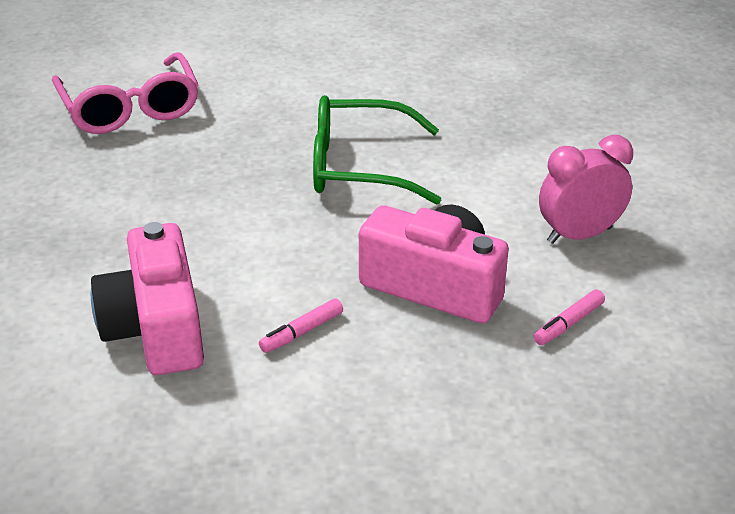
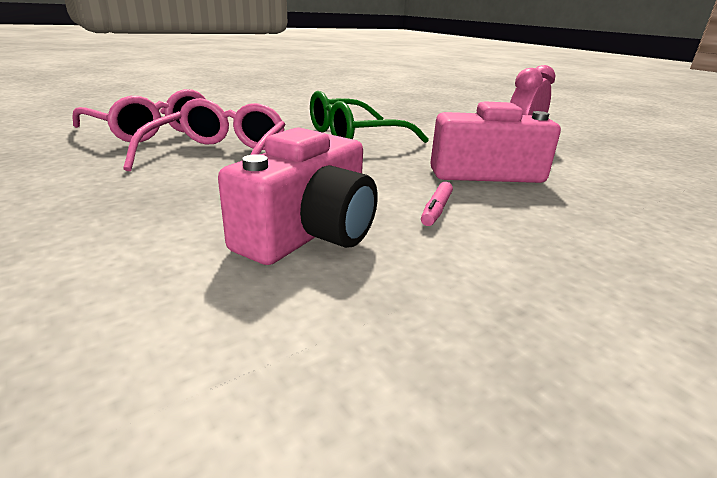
camera: 30 degrees left, 10 degrees down
(156, 328) = (310, 233): pink camera -> pink camera turned 105 degrees counterclockwise
(166, 179) = (219, 156): none -> pink glasses
(568, 324) = (585, 174): pink marker -> none

